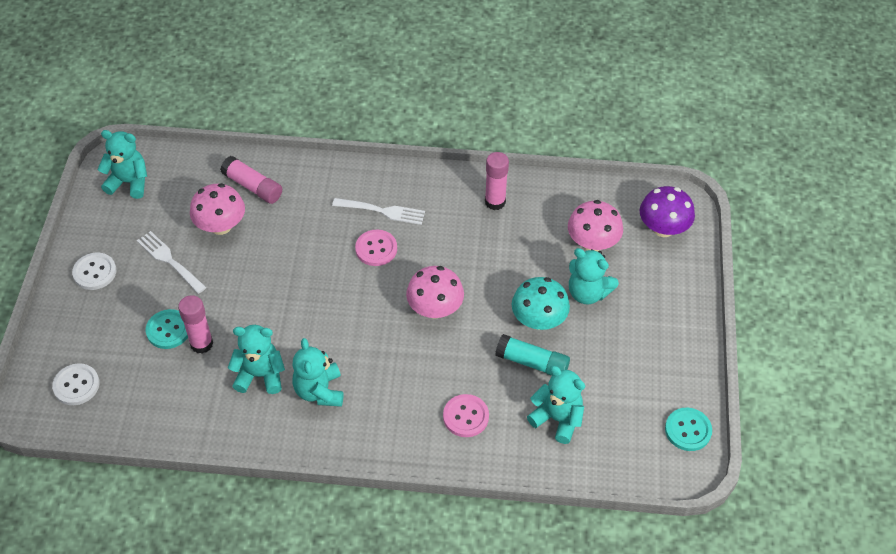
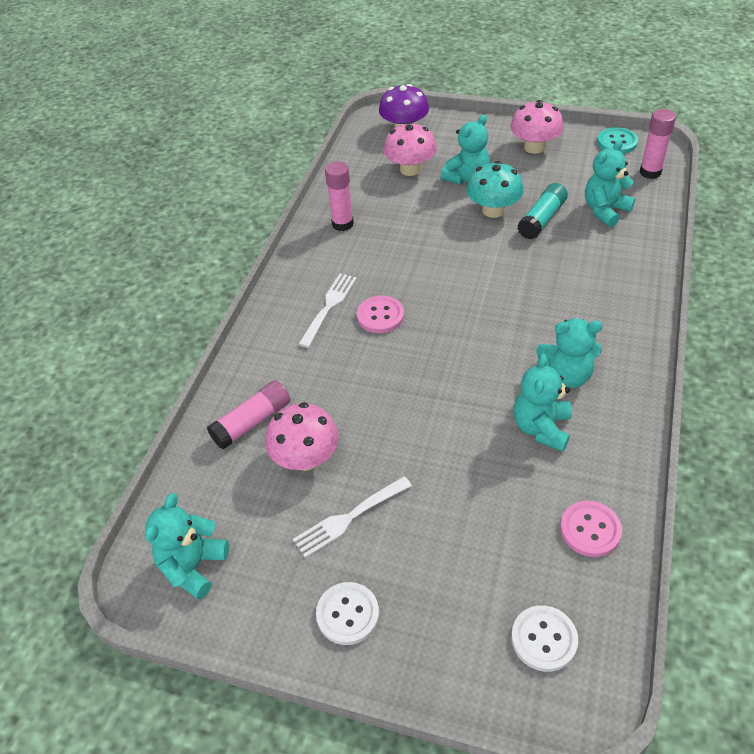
camera: 75 degrees left, 5 degrees down
(168, 330) = (463, 522): turquoise button -> none
(201, 344) = (489, 485): pink glue stick -> pink glue stick (650, 172)
(435, 308) = (469, 277): pink mushroom -> pink mushroom (534, 147)
(466, 416) = (602, 267): pink button -> pink button (590, 530)

